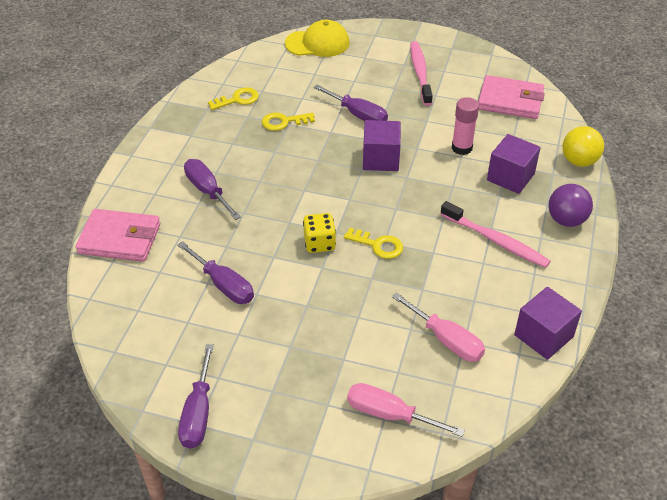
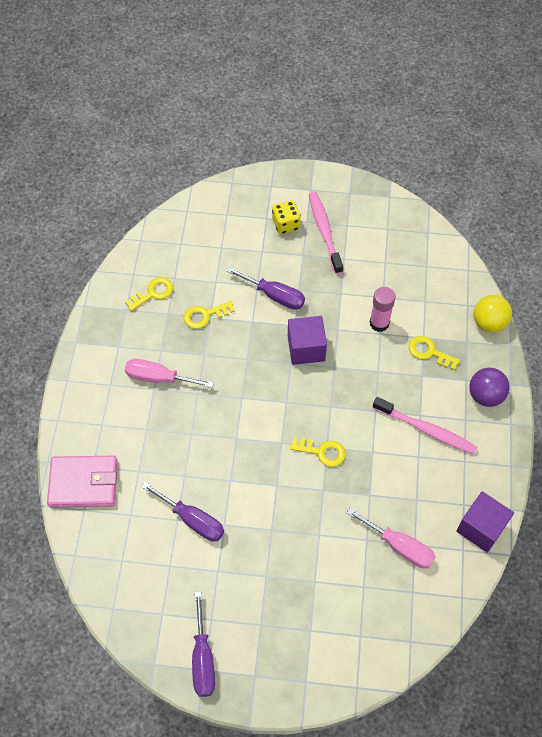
camera: 10 degrees left, 15 degrees up
(207, 191) = (151, 413): purple screwdriver -> none
(317, 43) = (216, 205): yellow cap -> none
(319, 243) = (269, 458): yellow dice -> yellow dice (286, 224)
(389, 414) = (364, 631): pink screwdriver -> pink screwdriver (159, 378)
(510, 101) = (416, 256): pink wallet -> none
(510, 177) = (429, 352): purple cube -> yellow key

